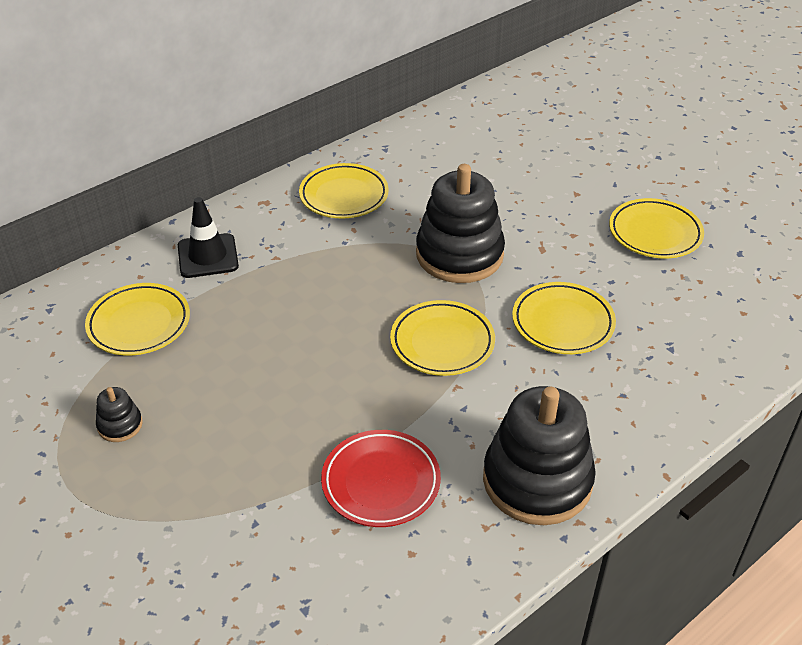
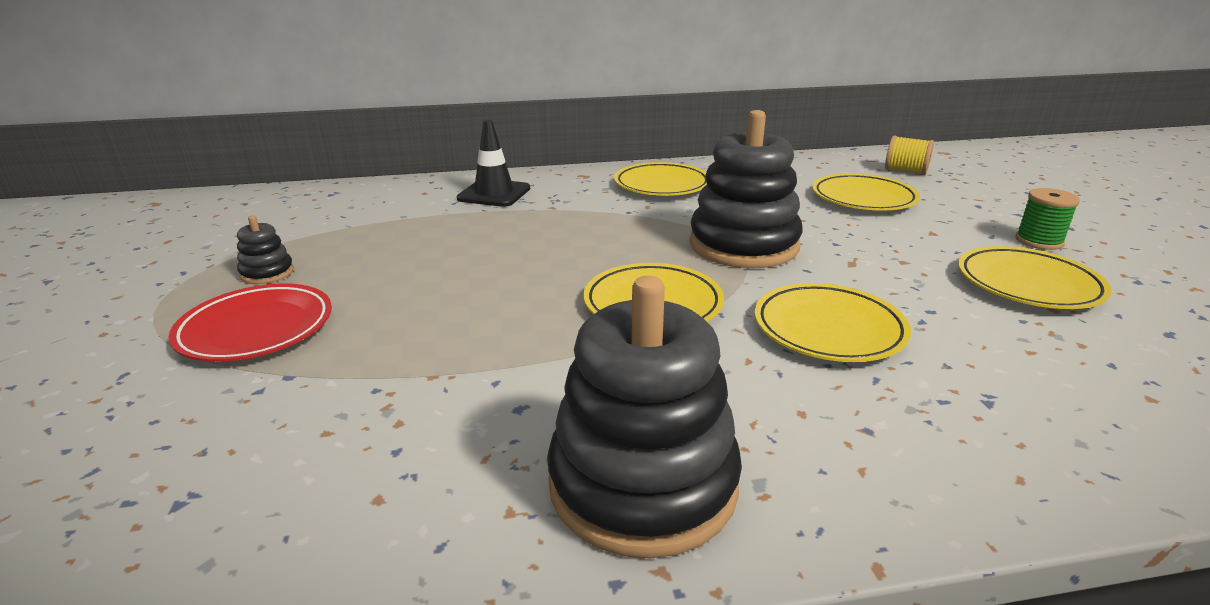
camera: 30 degrees right, 15 degrees down
(139, 324) = (382, 217): yellow plate -> yellow plate (863, 198)
(381, 482) = (436, 405): red plate -> red plate (256, 329)
(521, 112) = (905, 171): none -> yellow spool
(645, 181) = (1039, 241): none -> green spool

